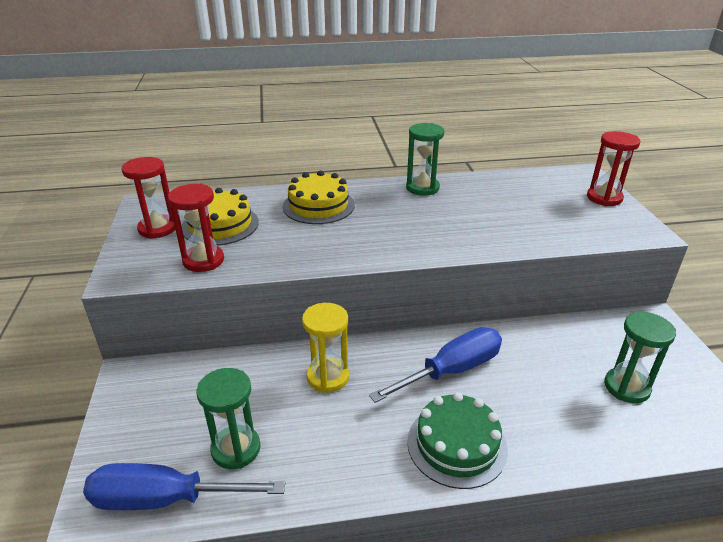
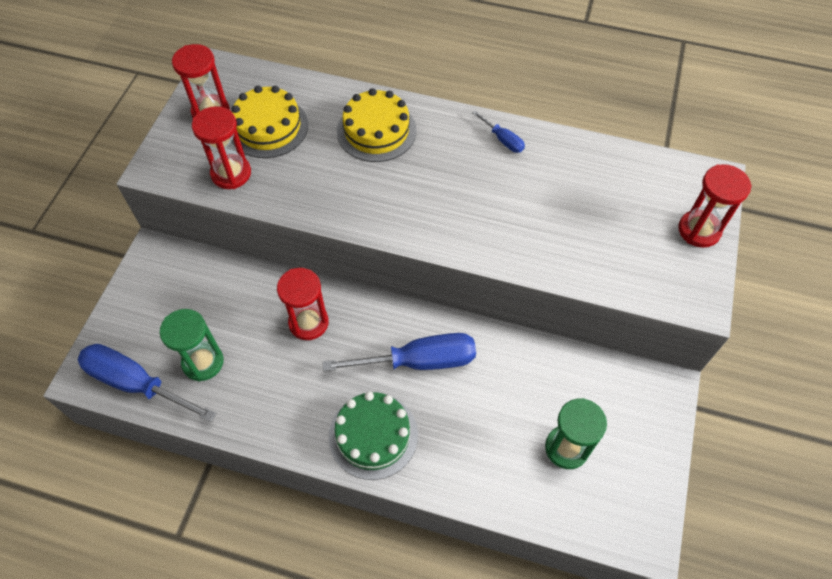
camera: 25 degrees right, 25 degrees up
(328, 377) = (308, 322): yellow hourglass -> red hourglass
(422, 188) = (502, 140): green hourglass -> blue screwdriver

